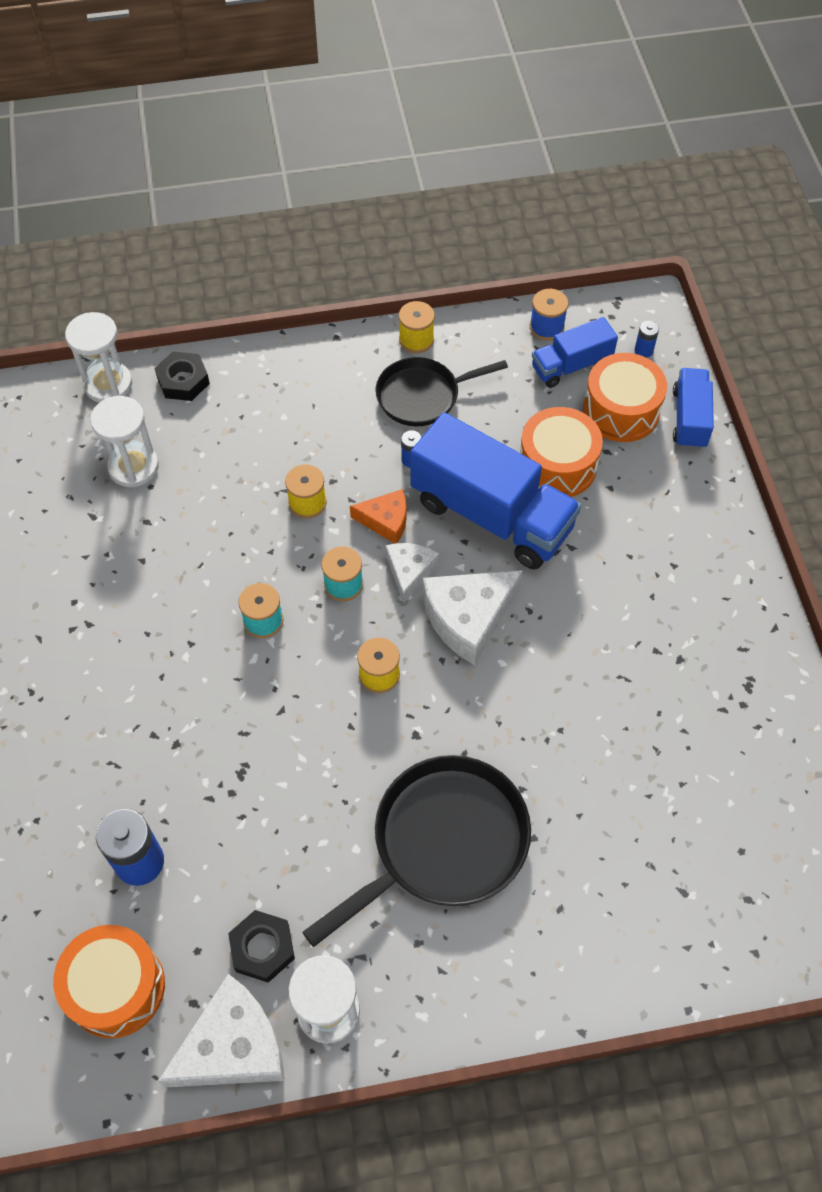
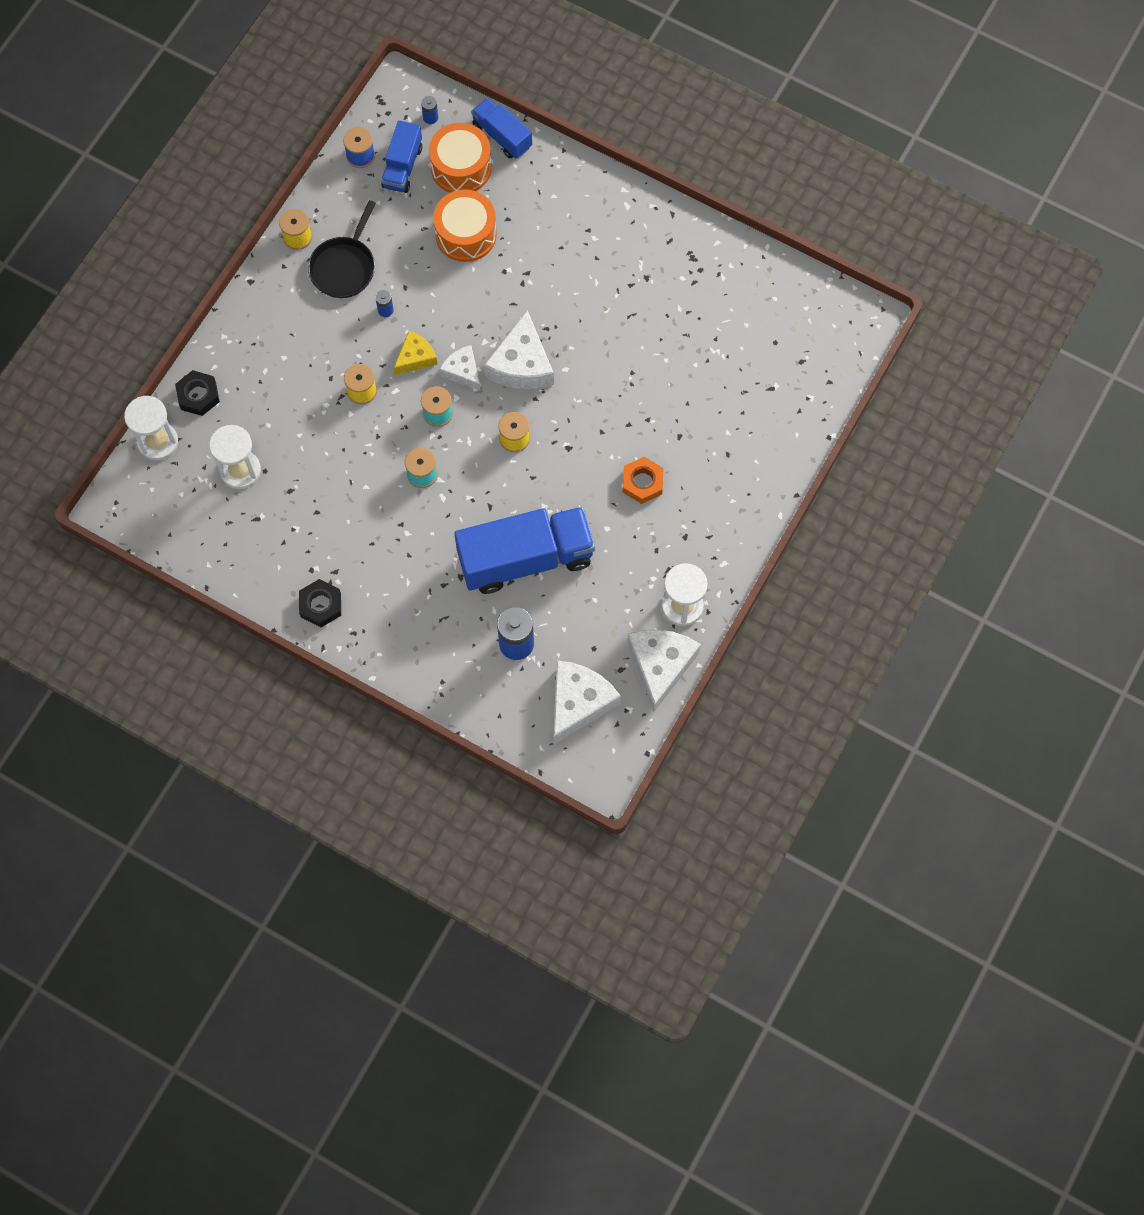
camera: 50 degrees left, 10 degrees up
(116, 987) = (578, 702): orange drum -> white cheese
(262, 948) = (621, 614): black nut -> black nut (321, 605)
(385, 520) = (415, 357): orange cheese -> yellow cheese
(443, 843) = (642, 482): black pan -> orange nut
(491, 515) = (466, 297): blue truck -> blue truck (525, 559)

